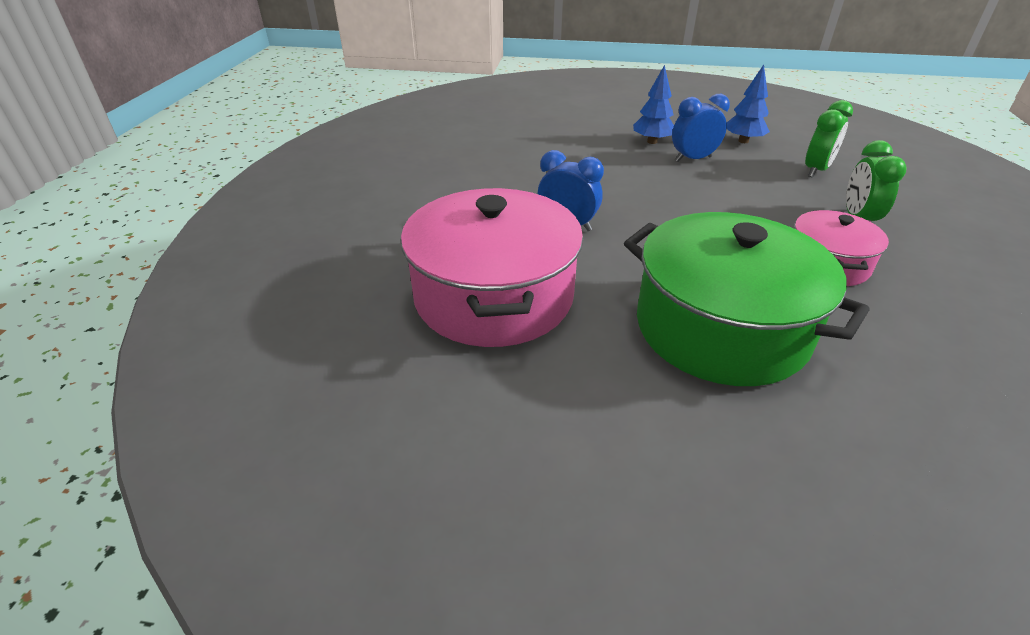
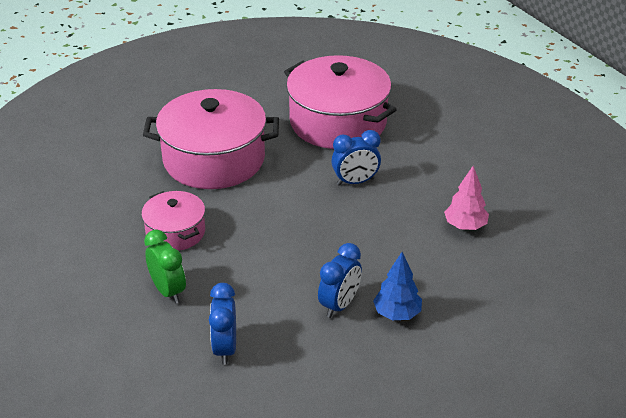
camera: 140 degrees right, 0 degrees up
(521, 160) = (465, 226): none -> pink tree
(721, 328) = (214, 159): green pot -> pink pot
(743, 141) = (318, 366): blue tree -> none
(816, 170) = (225, 348): green clock -> blue clock

